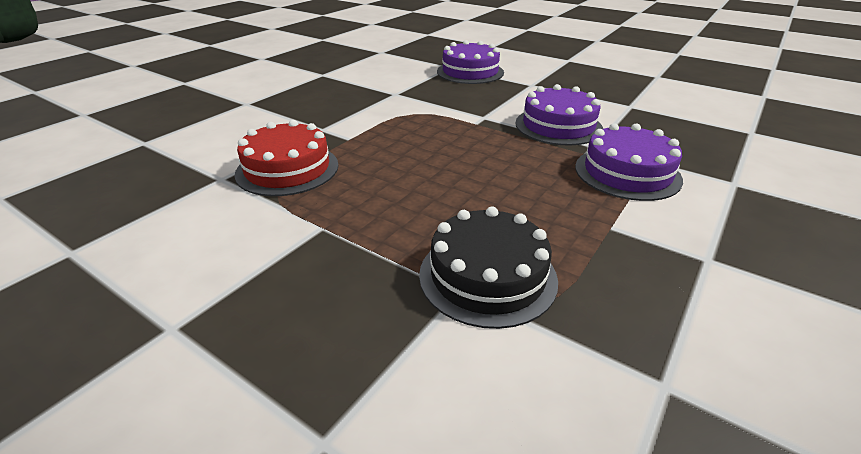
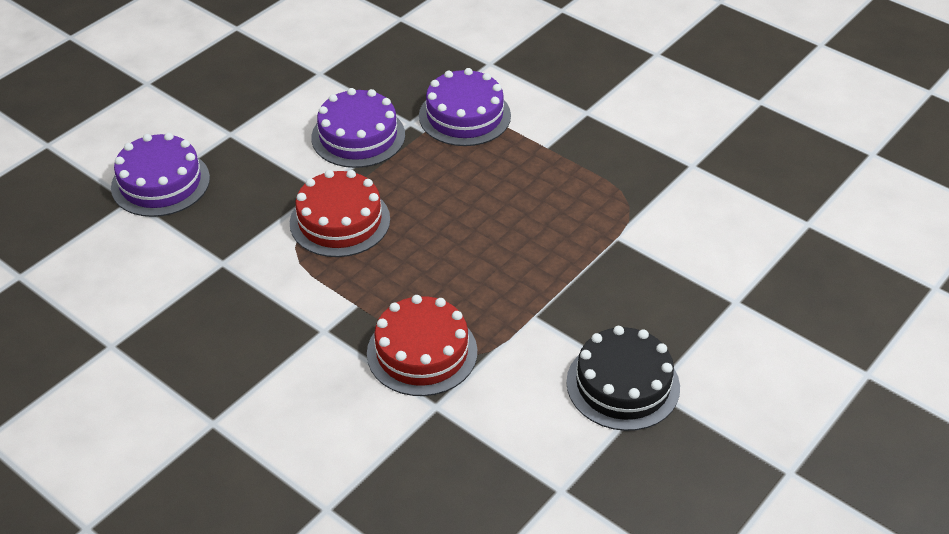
camera: 85 degrees left, 10 degrees up
(447, 126) = (340, 221): none -> red cake
(487, 276) = (601, 221): black cake -> black cake (623, 384)

